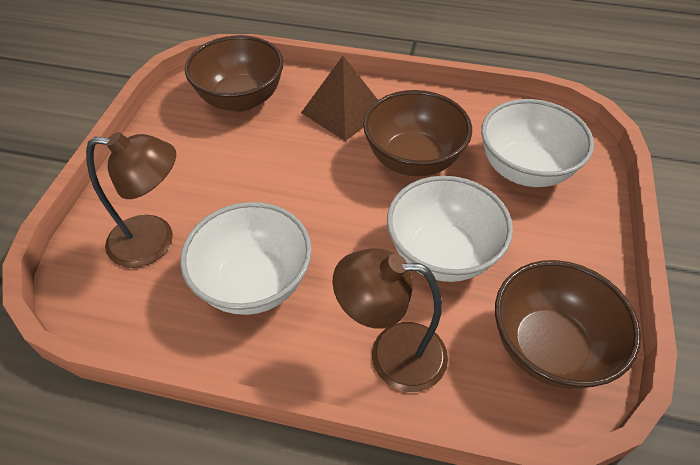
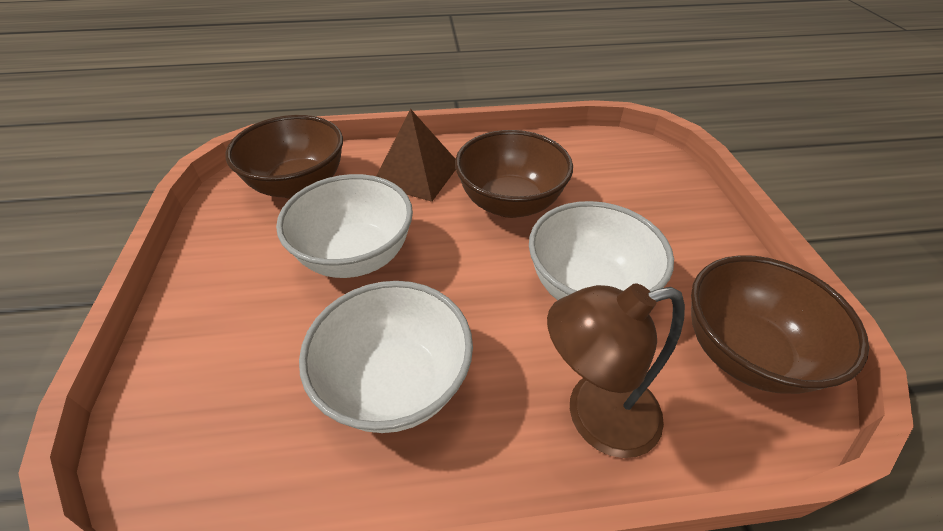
camera: 20 degrees left, 5 degrees down
(154, 241) = (247, 370): brown lamp -> none
(524, 169) = (619, 187): white bowl -> white bowl (356, 256)

